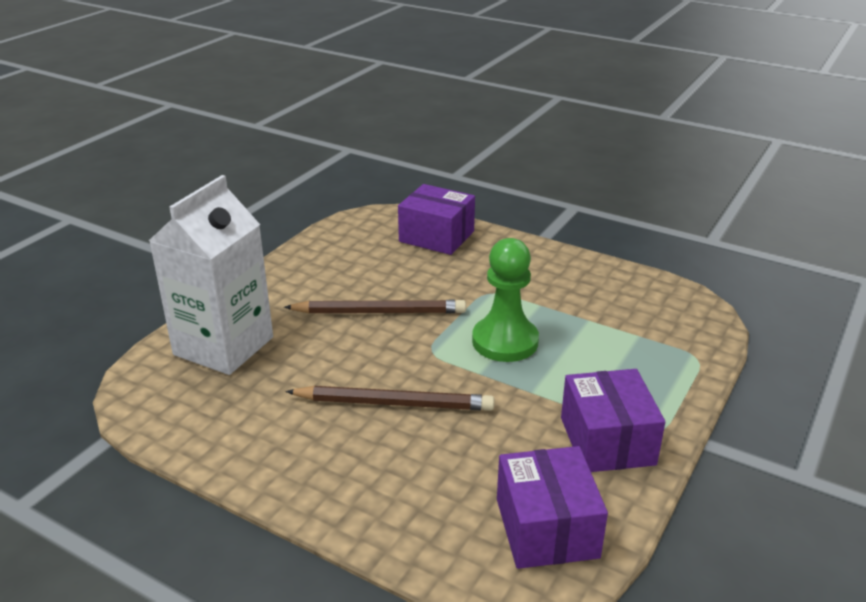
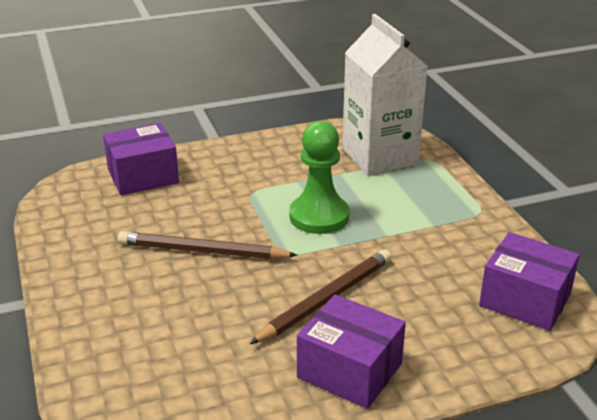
camera: 50 degrees left, 0 degrees up
(223, 346) = (129, 354): white carton -> white carton (379, 156)
(379, 312) = (203, 251): brown pencil -> brown pencil turned 120 degrees counterclockwise
(607, 441) = (470, 234): purple box -> purple box (349, 370)

